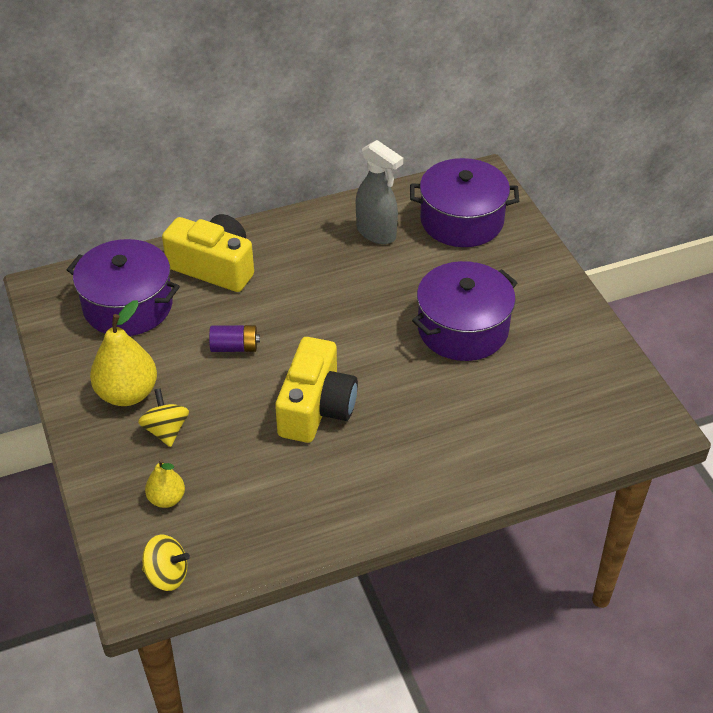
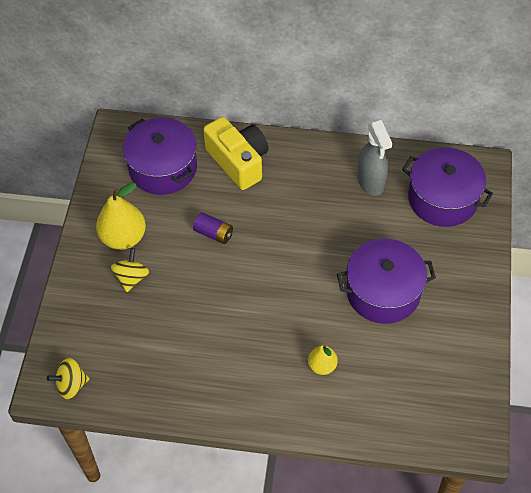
camera: 30 degrees right, 10 degrees up
(166, 499) = (102, 329): yellow pear -> yellow pear (322, 366)
(167, 575) = (71, 385): yellow spinning top -> yellow spinning top turned 120 degrees clockwise
(316, 408) = (239, 307): yellow camera -> none

